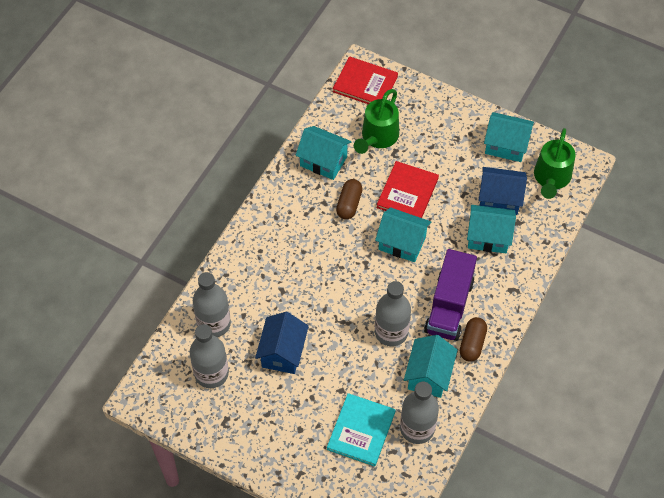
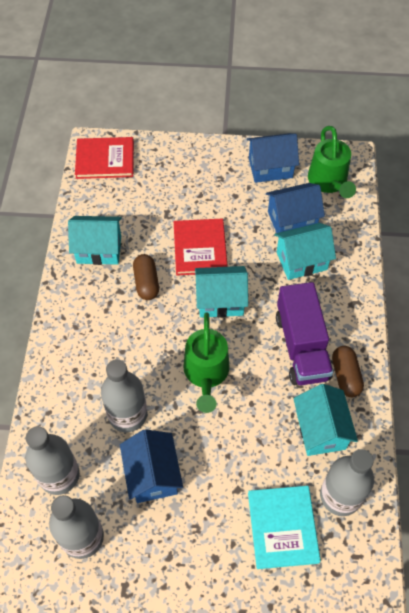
camera: 25 degrees left, 0 degrees up
(377, 138) = (143, 206): green watering can -> green watering can (206, 374)
(391, 332) = (257, 400): grey bottle -> grey bottle (127, 414)
(506, 145) = (270, 168): turquoise house -> blue house

